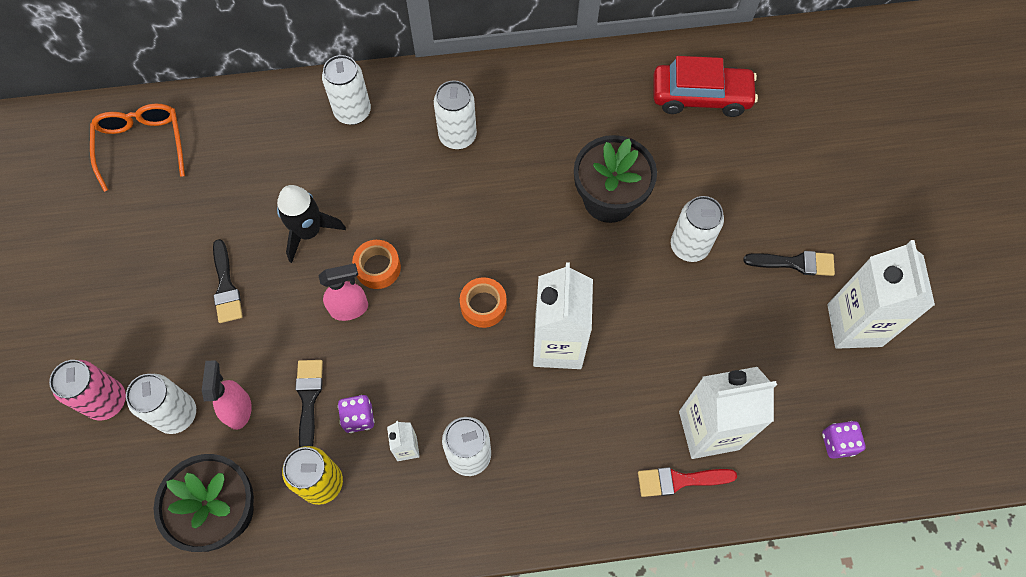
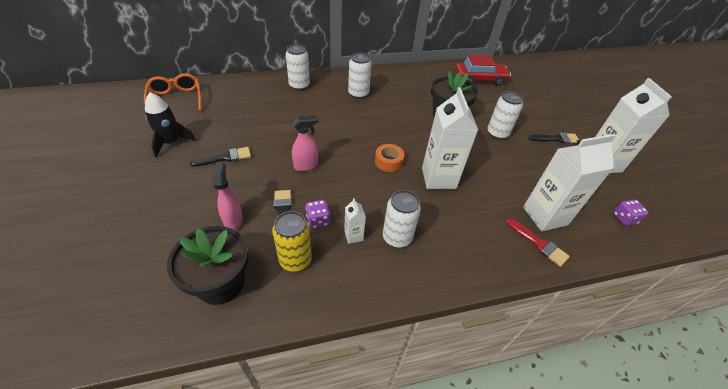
camera: 10 degrees left, 20 degrees down
(107, 401) = (136, 220): pink can -> none
(177, 414) = (188, 225): white can -> none
(226, 286) = (225, 158): black brush -> black brush turned 90 degrees counterclockwise
(309, 231) = (277, 132): black rocket -> black rocket (171, 142)
(378, 268) = (321, 147): orange tape -> none
(679, 480) = (539, 244): red brush -> red brush turned 120 degrees counterclockwise

